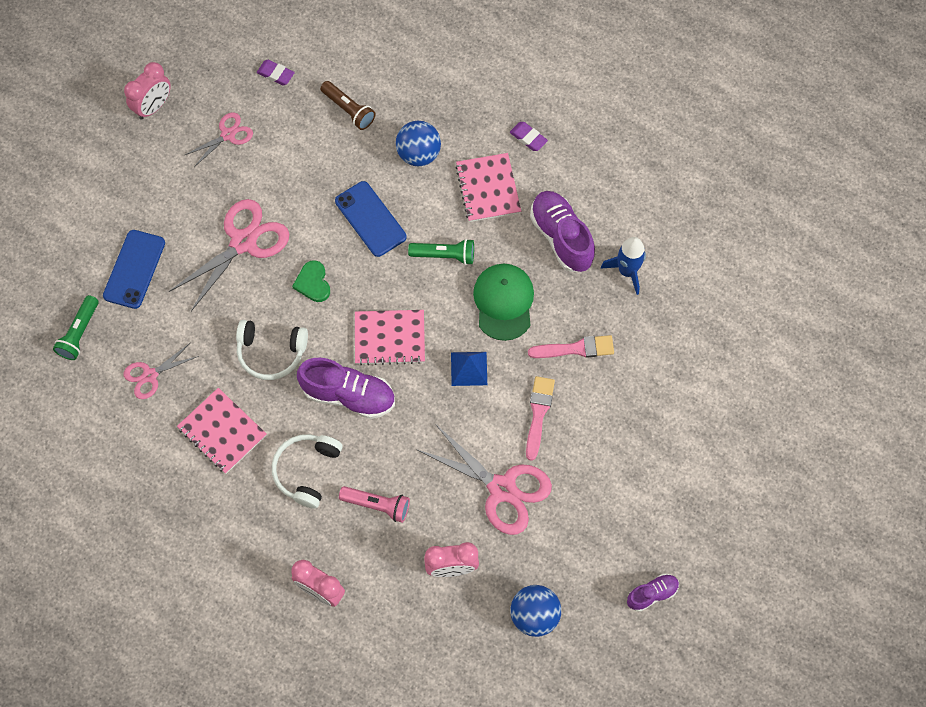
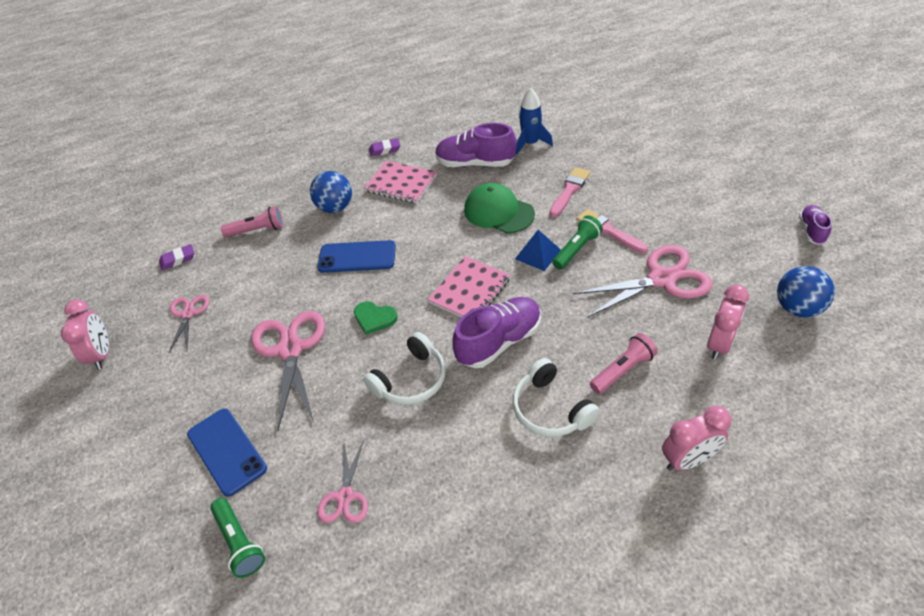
camera: 50 degrees left, 20 degrees down
(222, 432) = (457, 461): pink notebook -> none
(348, 110) = (257, 230): brown flashlight -> pink flashlight
(444, 255) = (430, 228): green flashlight -> green flashlight (576, 249)

